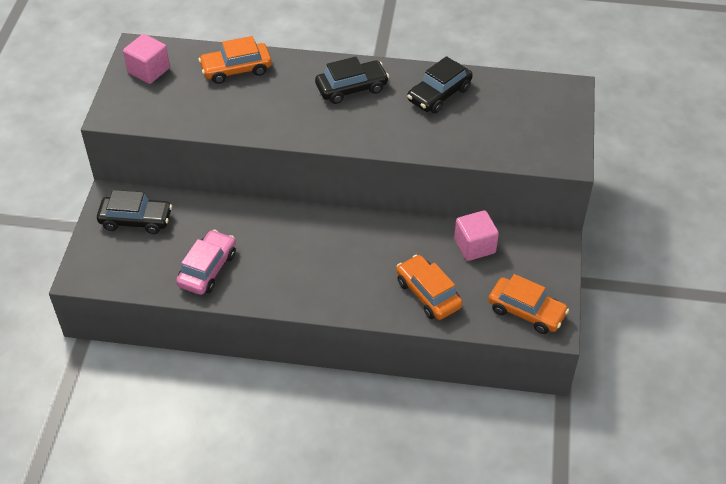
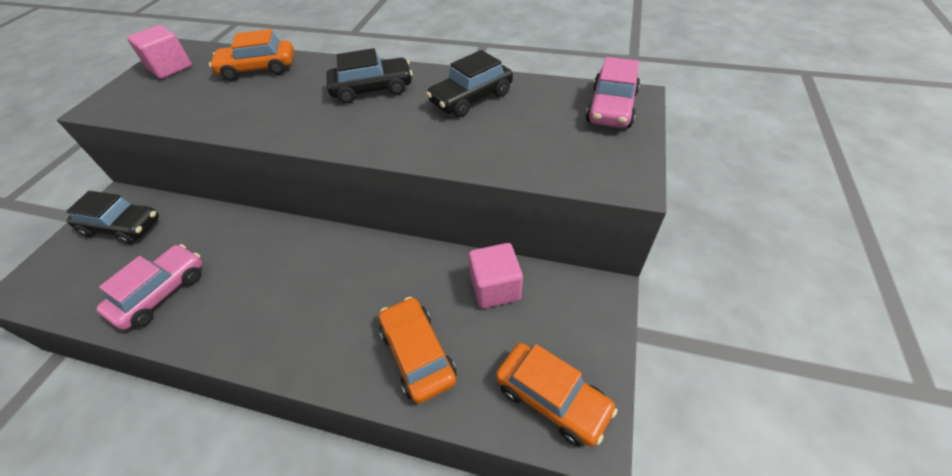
camera: 10 degrees right, 0 degrees up
(552, 99) = (611, 107): none -> pink car

